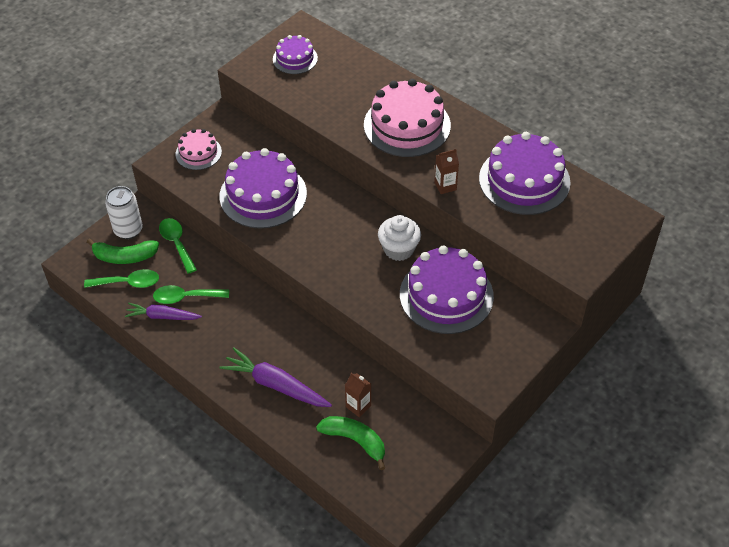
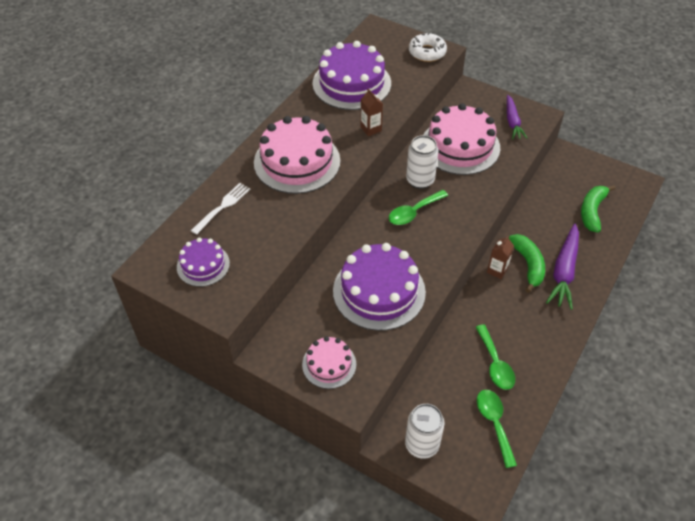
camera: 100 degrees left, 0 degrees up
(125, 256) = (460, 437): green banana -> green banana (528, 265)
(163, 316) = (525, 378): purple carrot -> purple carrot (512, 122)
(177, 243) = (428, 389): green spoon -> green spoon (413, 212)
(358, 72) = (222, 207): none -> white fork
(358, 406) = (560, 214): brown carton -> brown carton (497, 270)
(399, 249) = (420, 180): white cupcake -> white can
(446, 295) = (460, 146): purple cake -> pink cake
(577, 257) = (427, 52): none -> white donut

